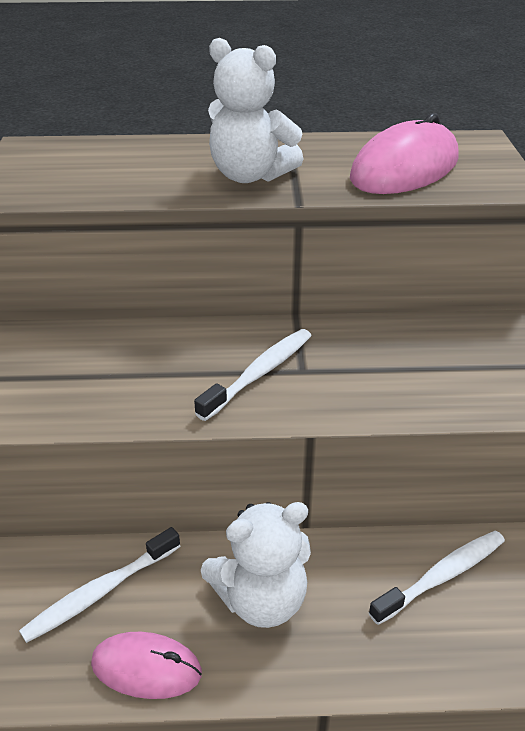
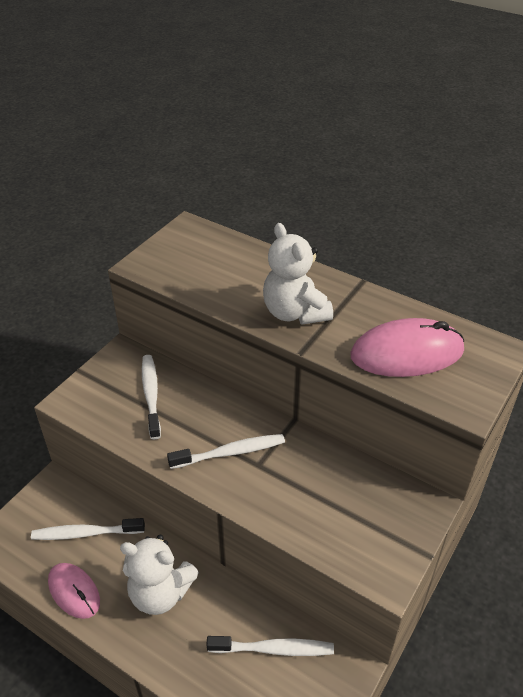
camera: 35 degrees right, 5 degrees up
(100, 362) = (151, 395): none -> white toothbrush

